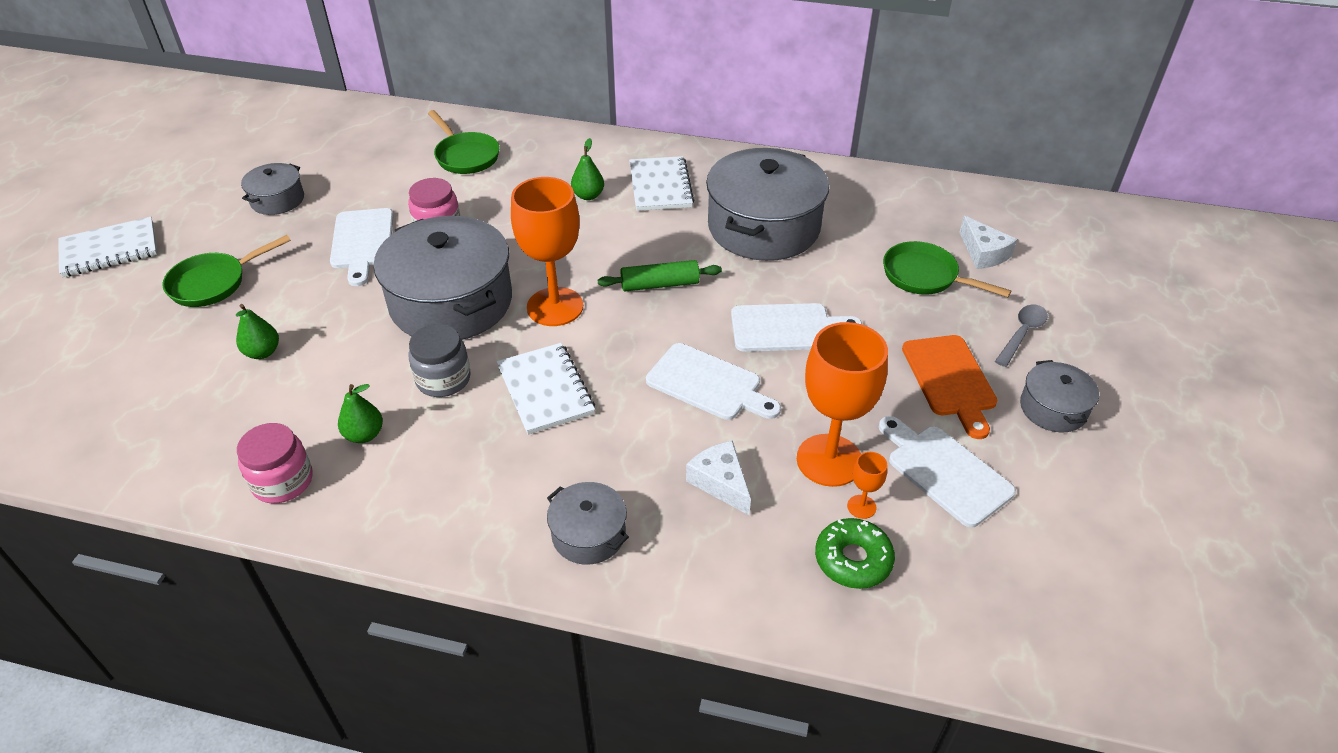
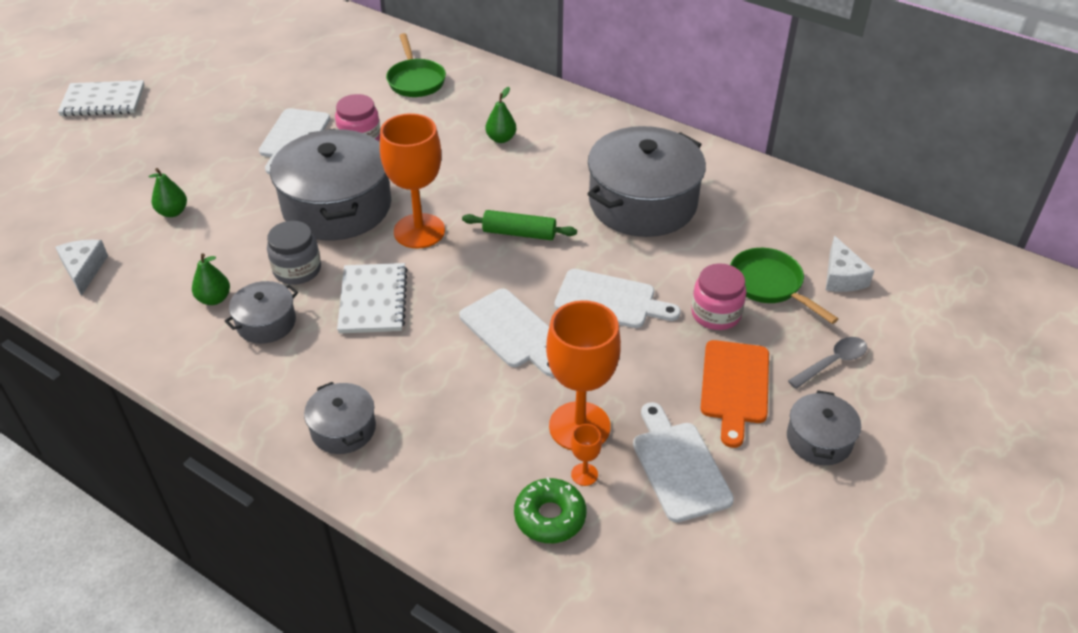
camera: 20 degrees right, 0 degrees up
(214, 283) = (165, 146): green pan -> none
(277, 200) = (246, 87): grey pot -> grey pot (266, 323)
(282, 481) = (137, 319): pink jar -> pink jar (716, 314)
(660, 186) = (570, 144): white notebook -> none
(720, 482) = (474, 418): white cheese -> white cheese (84, 270)

